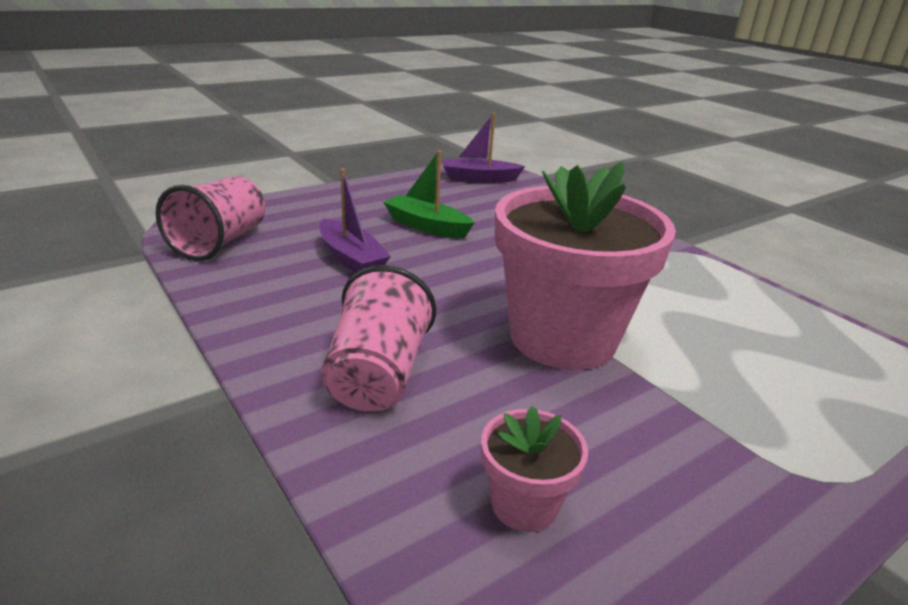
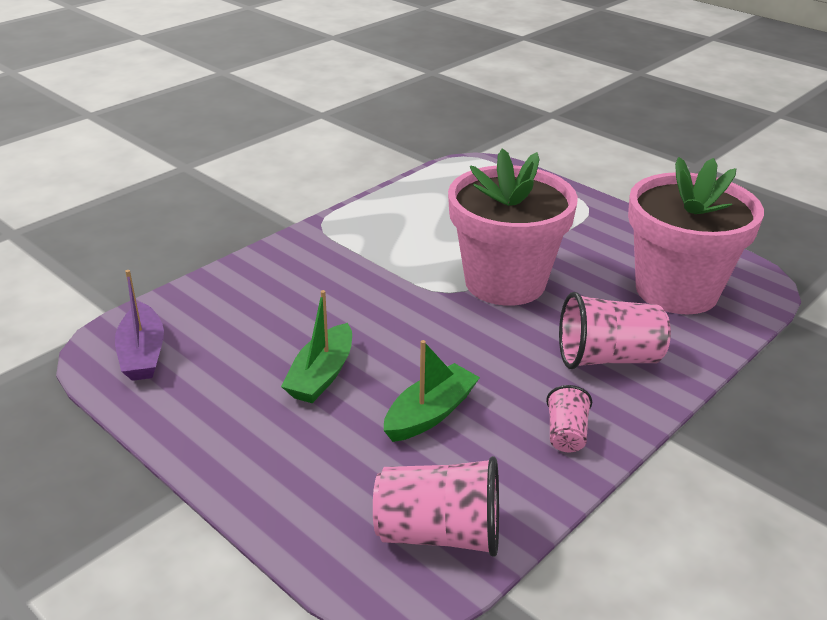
camera: 100 degrees left, 5 degrees up
(274, 315) = (566, 434): none -> pink cup
(351, 259) = (430, 413): purple boat -> green boat
(524, 505) = (676, 290): pink flower pot -> pink flower pot, size x2.27

